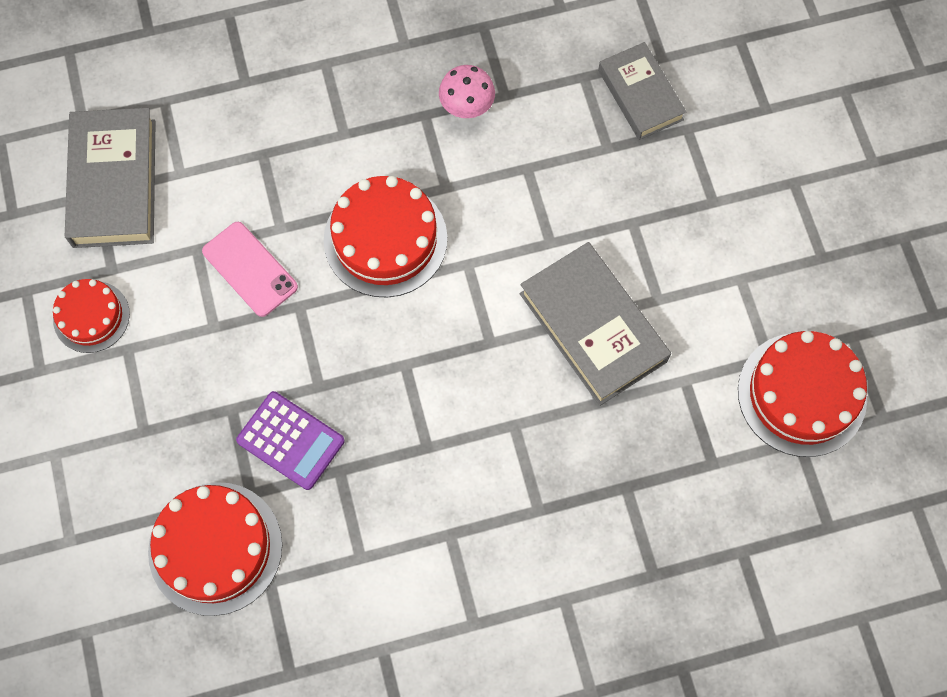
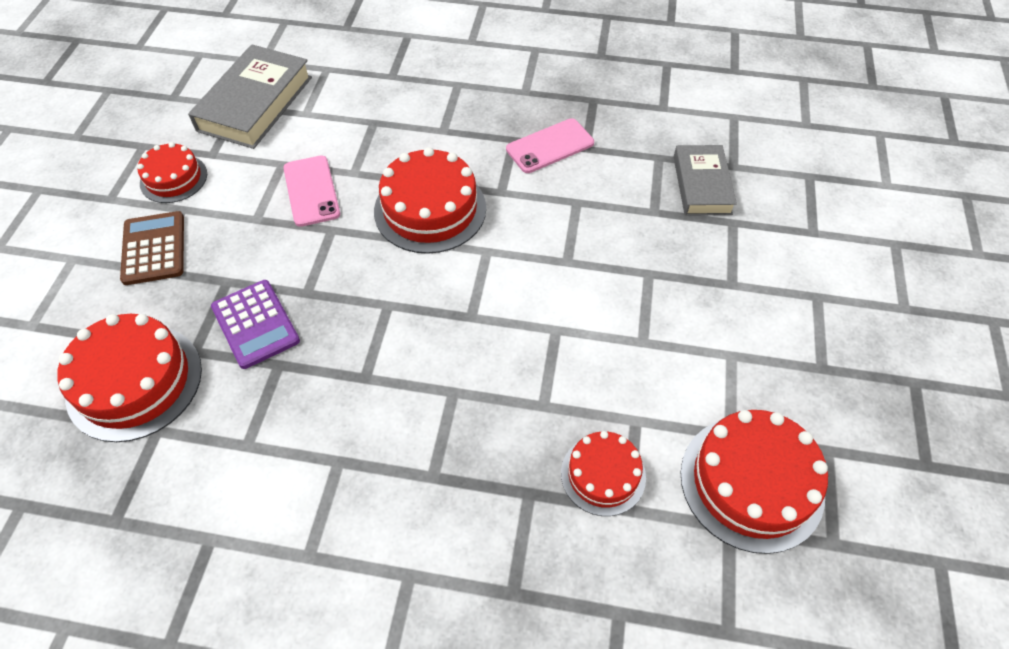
camera: 25 degrees right, 15 degrees down
(131, 406) = (154, 248): none -> brown calculator
(467, 108) = (550, 146): pink mushroom -> pink phone
(593, 327) = (570, 341): grey book -> none
(679, 443) = (603, 475): none -> red cake

